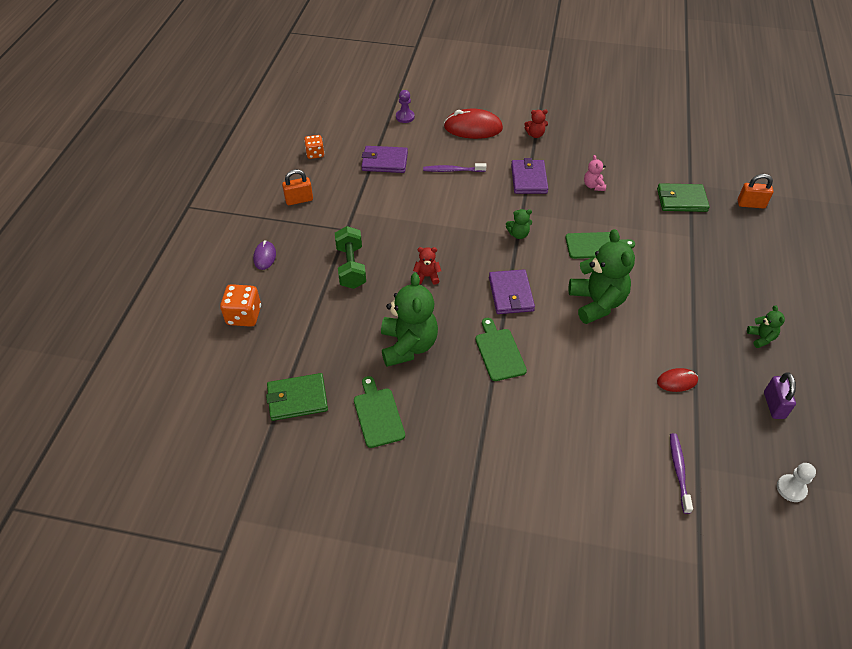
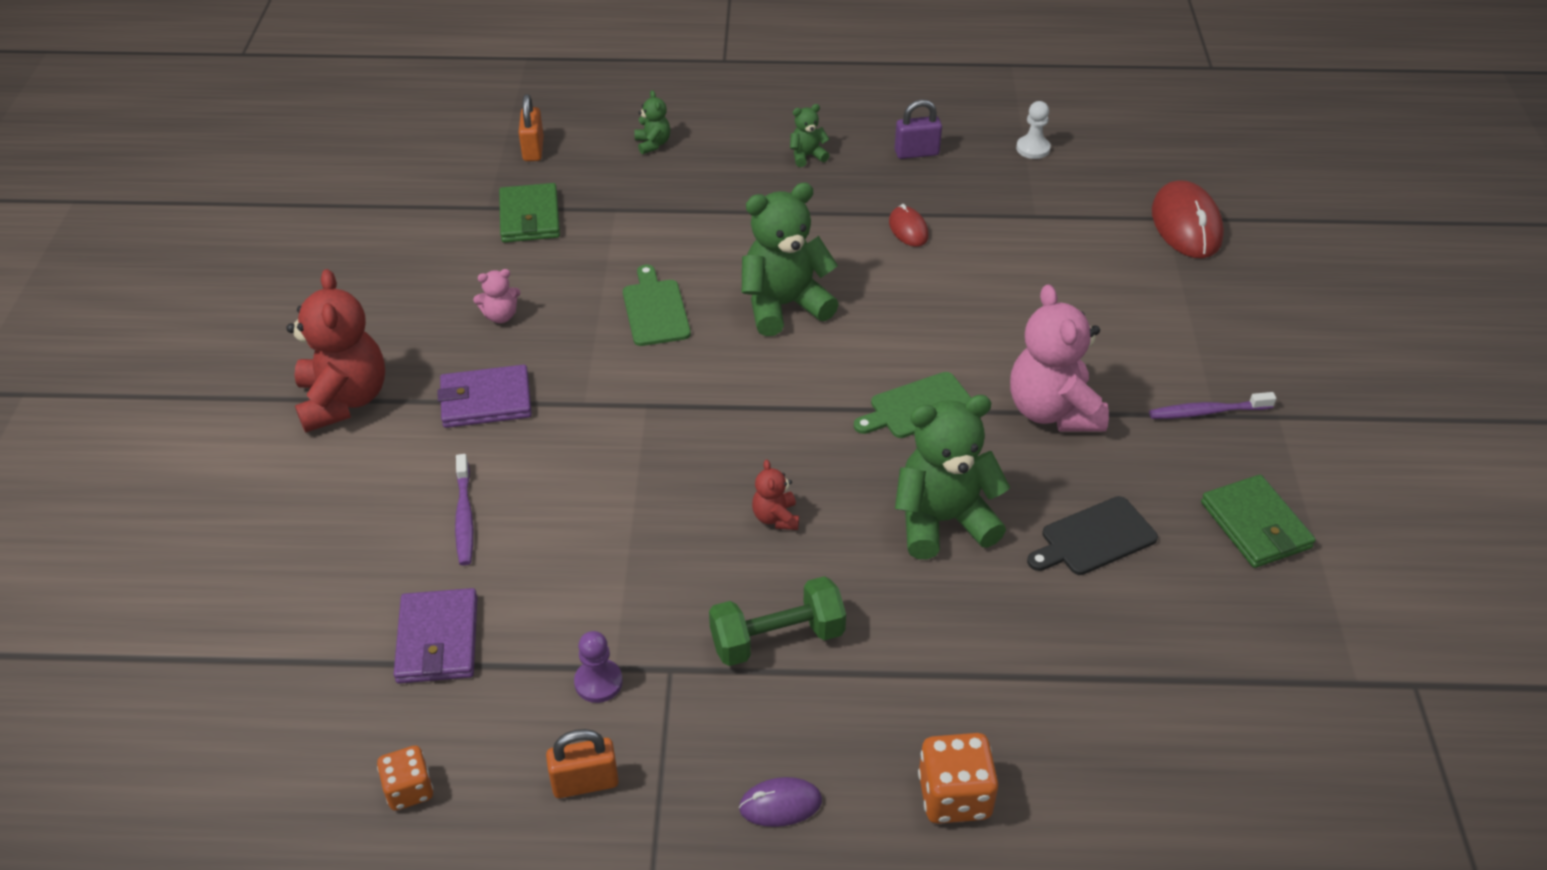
camera: 100 degrees left, 5 degrees down
(297, 399) = (1110, 655): green wallet -> green wallet (1255, 525)
(299, 200) = (585, 782): orange padlock -> orange padlock turned 75 degrees counterclockwise
(378, 415) = (1094, 538): green cutting board -> black cutting board
(405, 117) = (265, 628): purple pawn -> purple pawn (598, 682)
(473, 128) = (315, 499): red mouse -> red mouse (1186, 225)
(485, 421) = (1052, 411): none -> pink teddy bear
(511, 294) = (790, 403): purple wallet -> none
(518, 234) = (643, 404): green teddy bear -> green teddy bear (653, 144)
(535, 134) = (344, 400): red teddy bear -> red teddy bear, size x2.17
(679, 471) = (1049, 230): purple toothbrush -> purple toothbrush (1207, 412)

